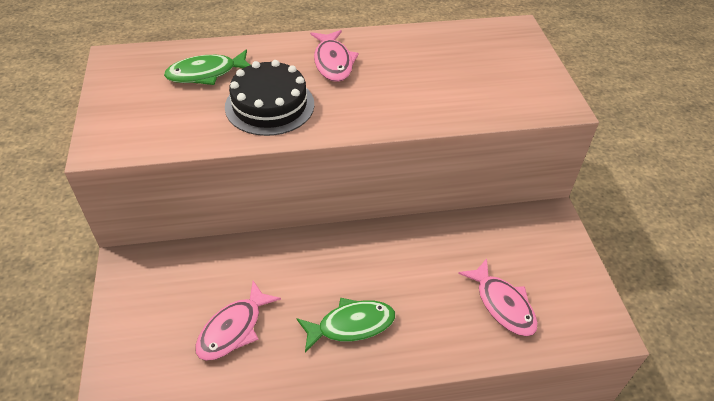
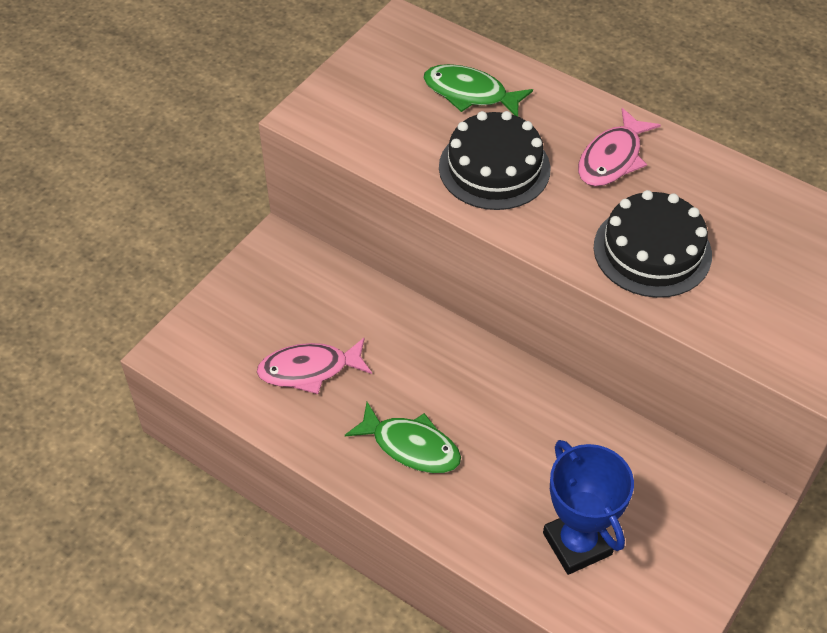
camera: 45 degrees right, 5 degrees up
(412, 96) = (652, 251): none -> black cake
(502, 304) = (577, 544): pink fish -> blue trophy

